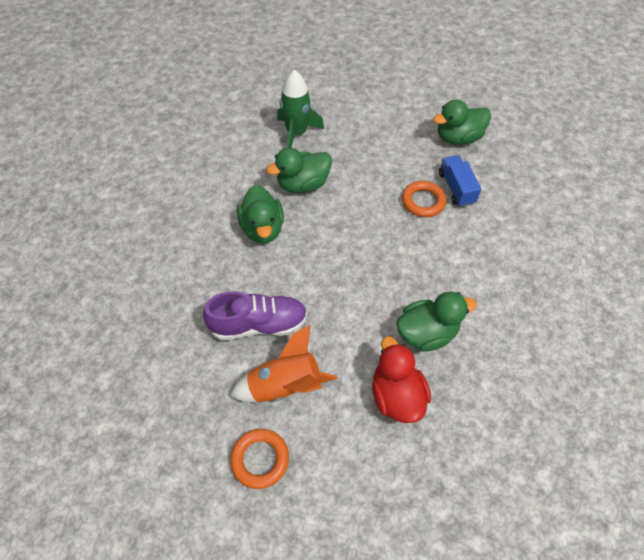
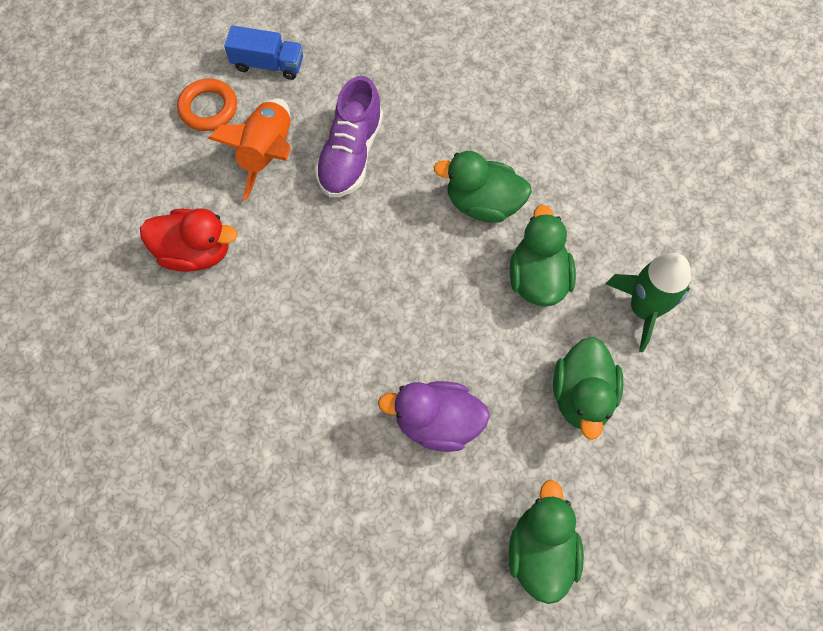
camera: 115 degrees right, 10 degrees up
(423, 201) = (437, 422): orange ring -> purple duck
(426, 333) = (245, 320): green duck -> green duck (582, 396)
(456, 188) = (440, 485): blue truck -> blue truck (268, 64)

